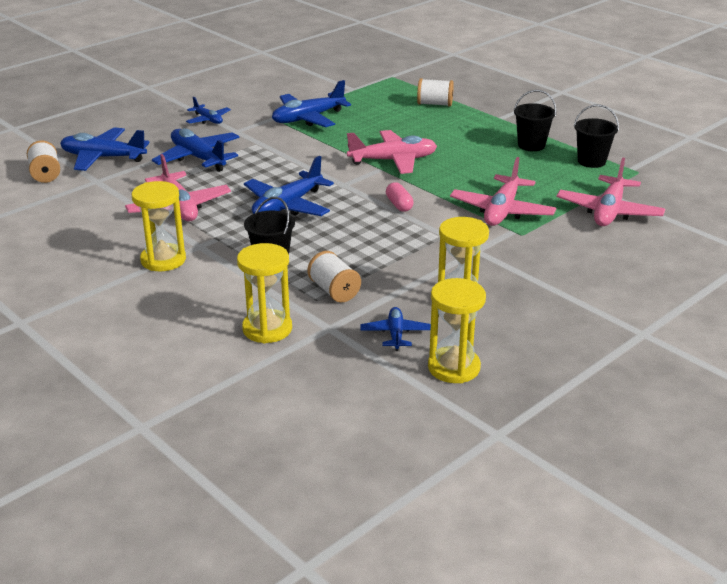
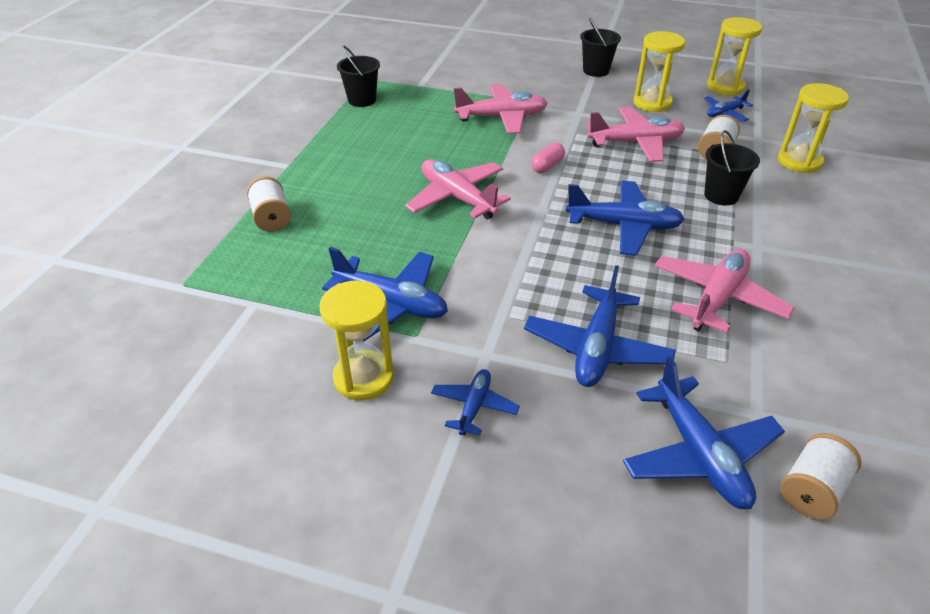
camera: 120 degrees left, 10 degrees up
(163, 260) = (807, 256): yellow hourglass -> yellow hourglass (363, 377)
(531, 145) = (349, 133): black bucket -> black bucket (596, 71)
(609, 211) = (453, 78): pink plane -> pink plane (635, 143)

